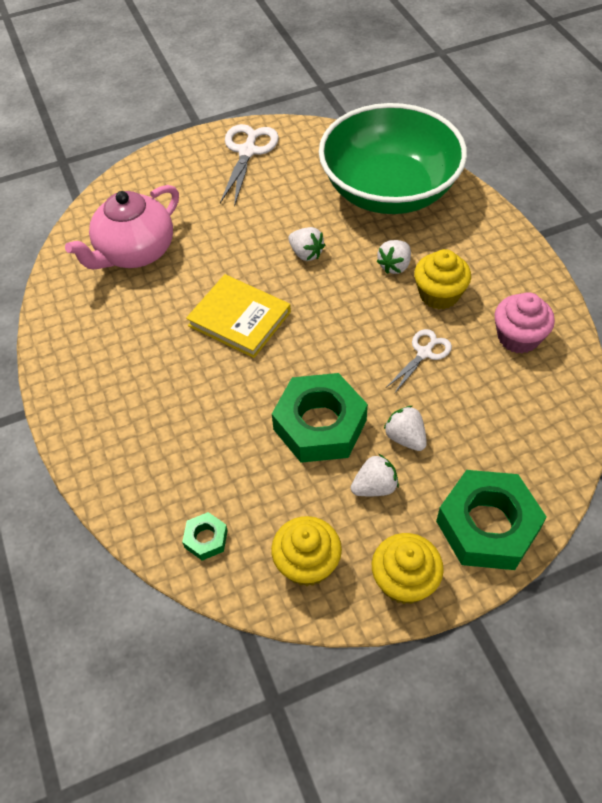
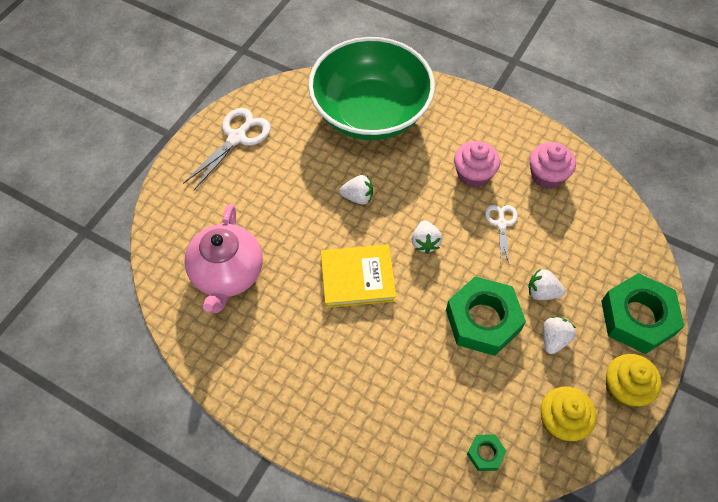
camera: 40 degrees left, 5 degrees up
(247, 152) = (237, 138): white scissors -> white scissors turned 60 degrees clockwise
(394, 266) = (426, 170): white strawberry -> white strawberry (425, 243)
(439, 294) = (473, 174): yellow cupcake -> pink cupcake

